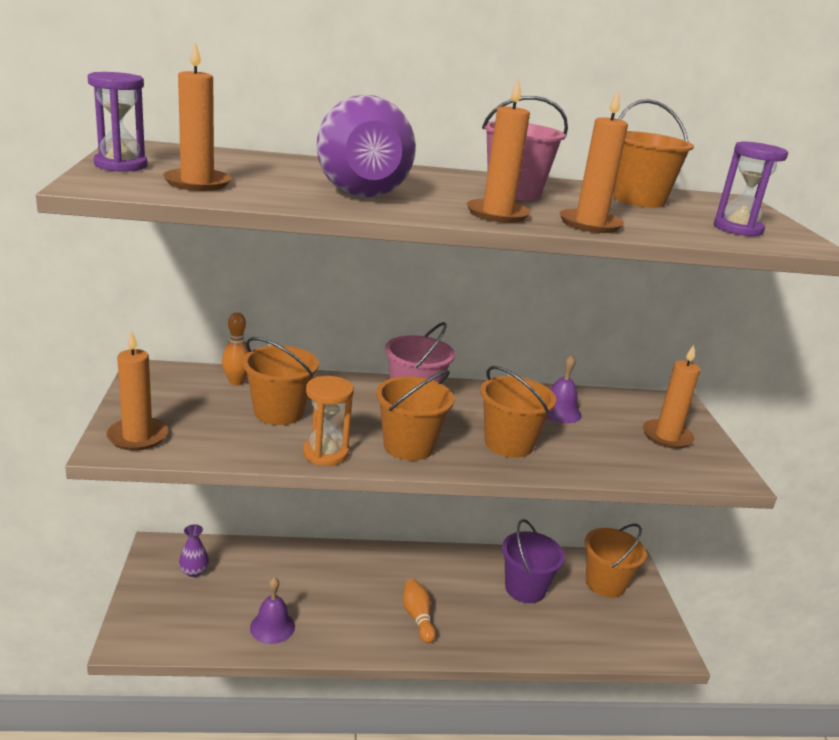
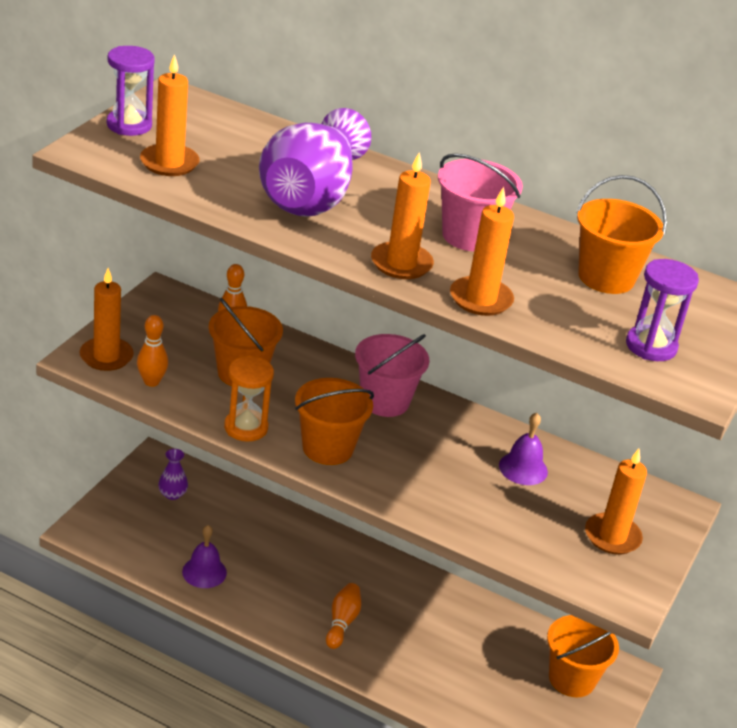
camera: 30 degrees right, 10 degrees up
(202, 444) = (151, 382): none -> orange bowling pin
(509, 444) = (428, 481): orange bucket -> none
(525, 588) = (476, 645): purple bucket -> none

